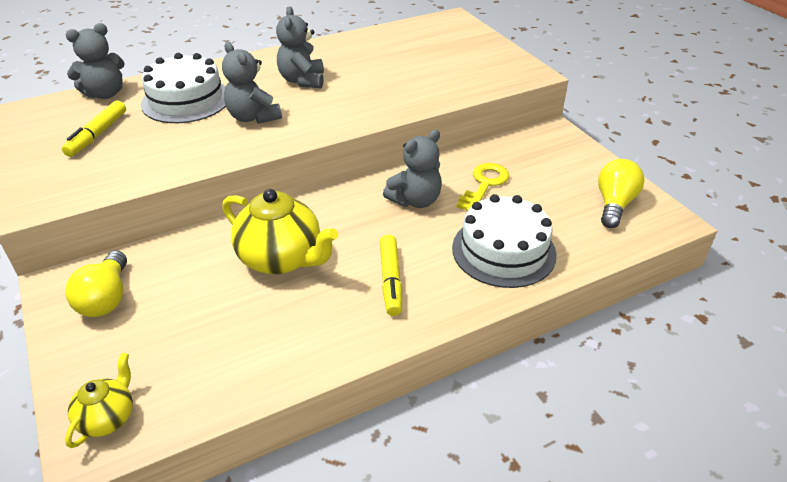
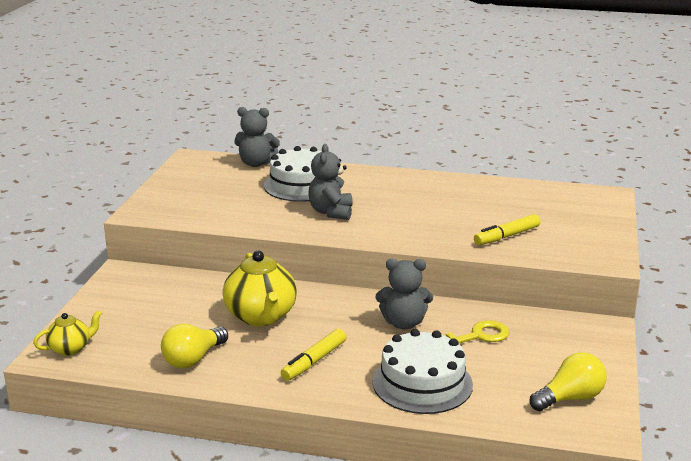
camera: 40 degrees right, 15 degrees down
(97, 135) = (220, 187): yellow marker -> yellow marker (506, 236)
(106, 298) = (137, 291): yellow light bulb -> yellow light bulb (193, 359)
(302, 80) = (402, 200): grey teddy bear -> none

